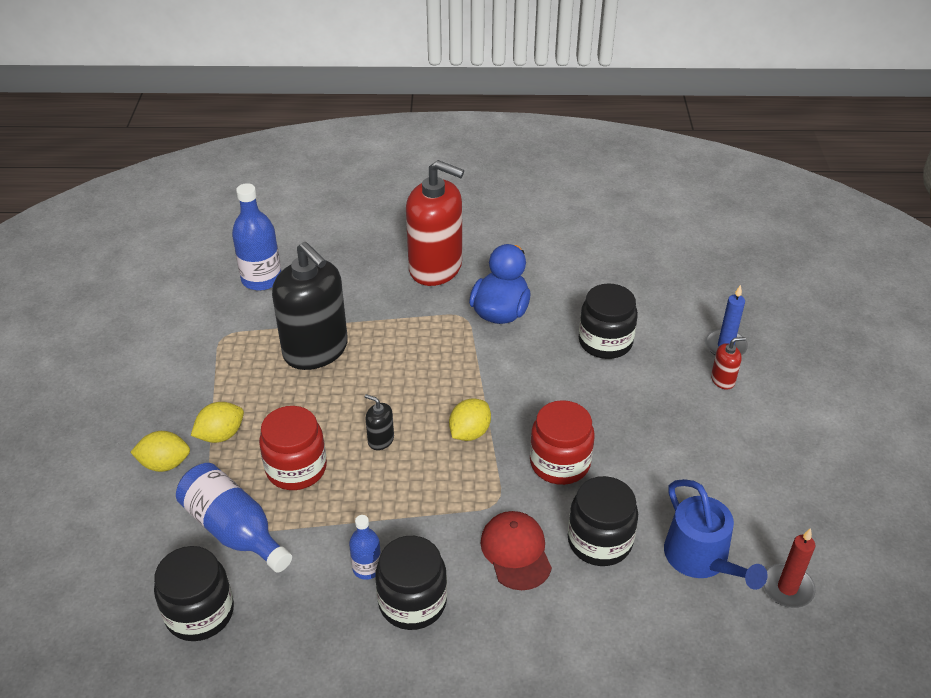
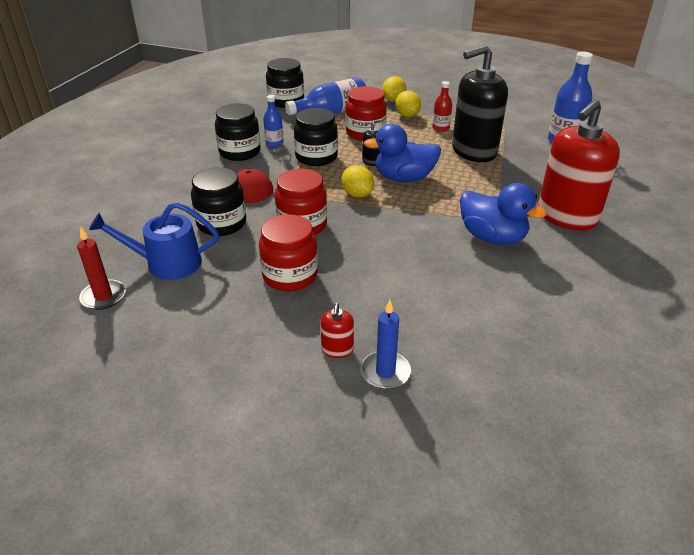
camera: 110 degrees right, 5 degrees down
(255, 391) = (440, 128): none -> red bottle
(411, 399) = (404, 178): none -> blue duck
(605, 342) = (428, 287): black jar -> black jar (316, 157)
(652, 443) = (290, 275): none -> red jar

